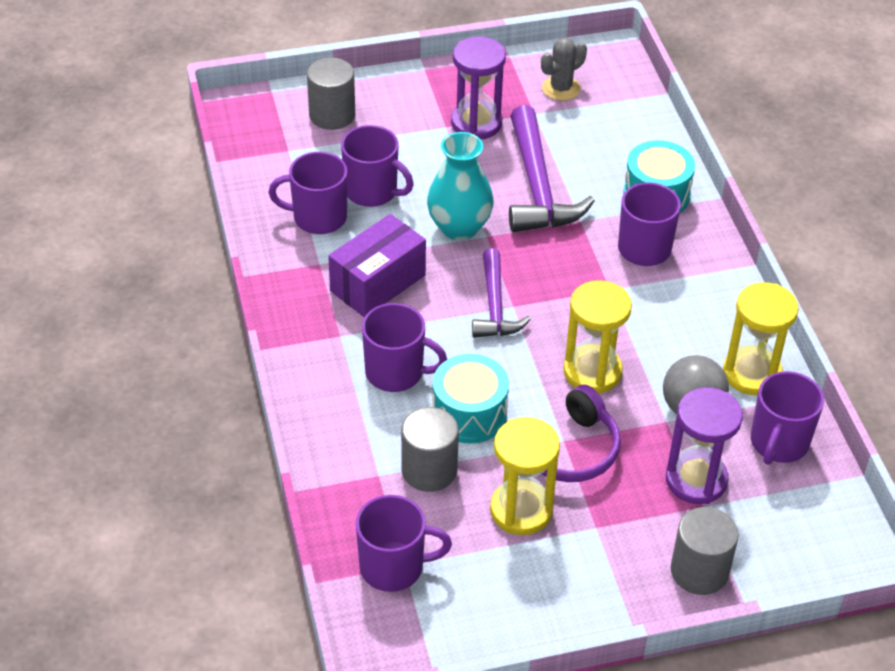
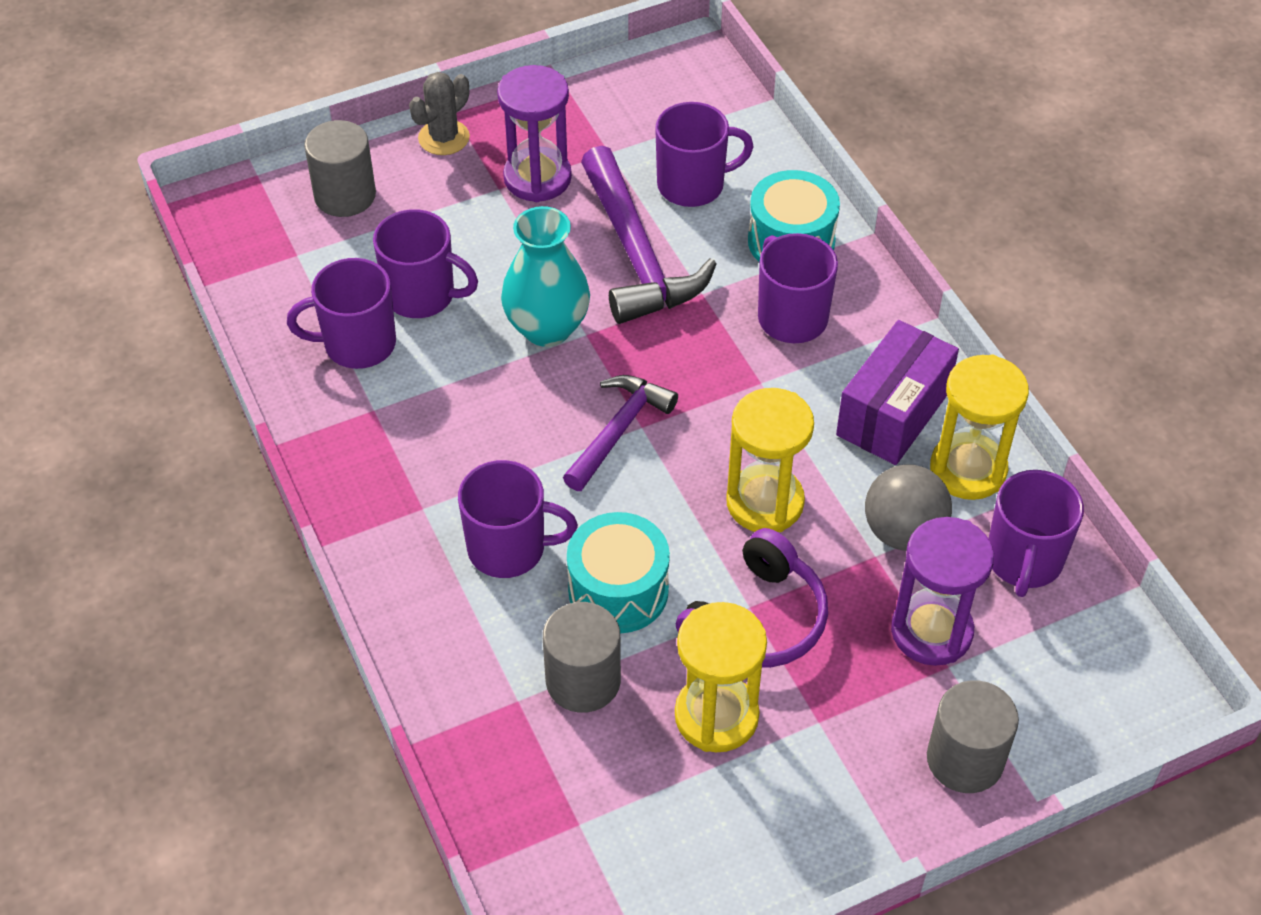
camera: 10 degrees left, 5 degrees up
(378, 283) = (457, 425): purple box -> purple box (893, 413)
(394, 567) = (566, 829): purple mug -> purple mug (693, 185)
(495, 306) = (618, 431): purple hammer -> purple hammer turned 135 degrees counterclockwise
(561, 88) = (636, 113): grey cactus -> grey cactus (444, 138)

